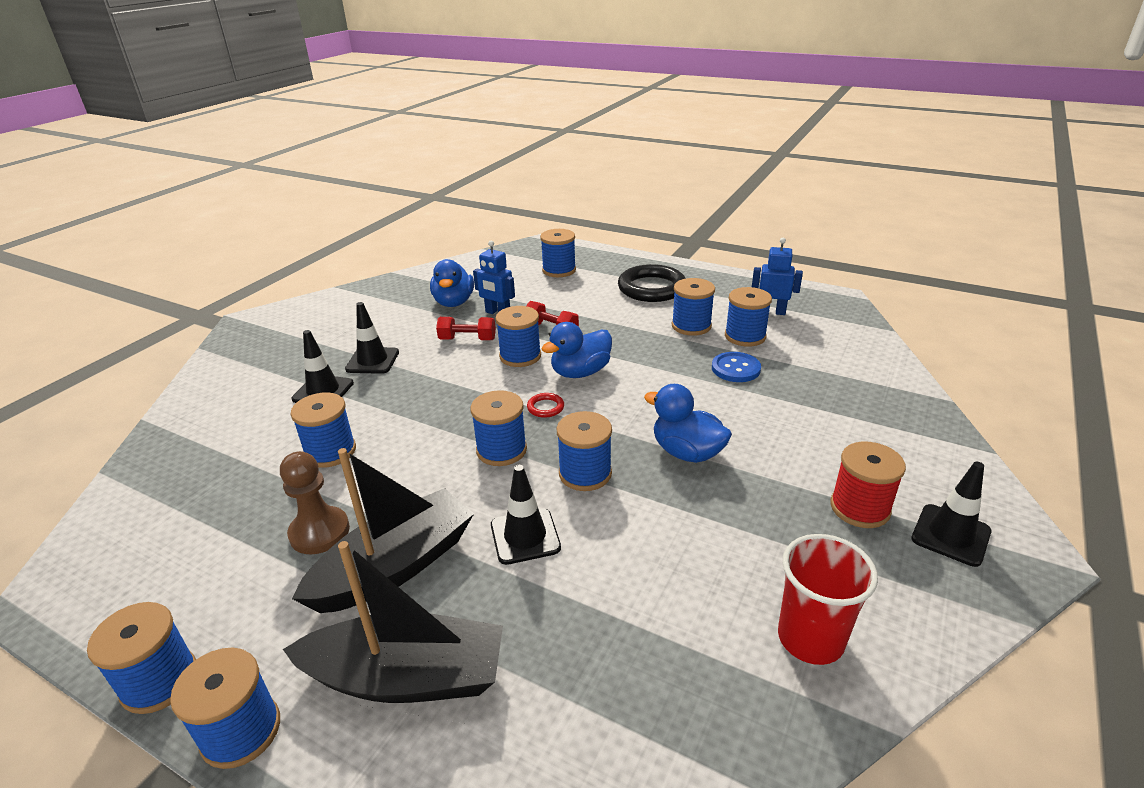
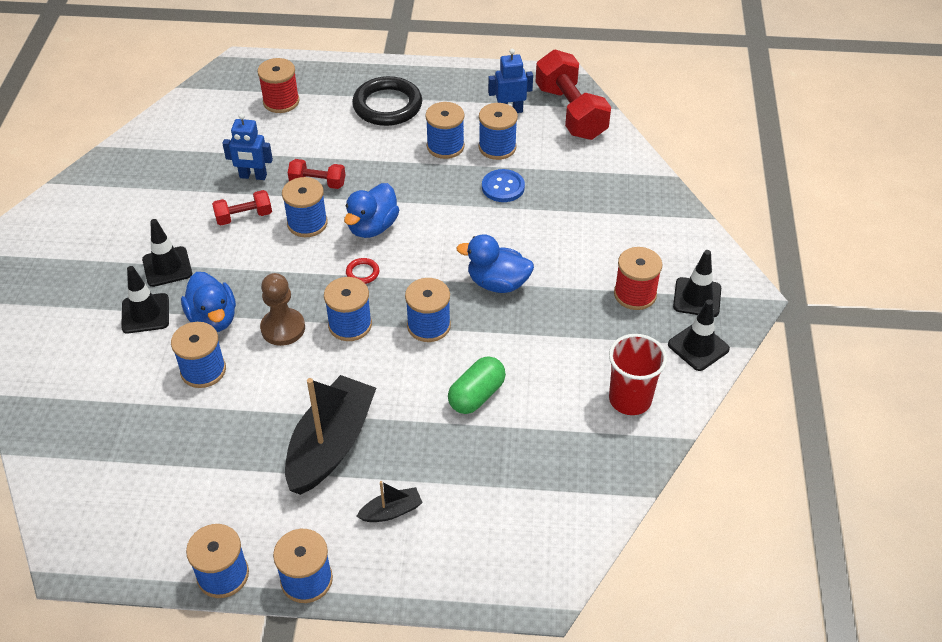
camera: 25 degrees left, 15 degrees up
(319, 532) = (251, 439): brown pawn -> brown pawn (283, 328)
(407, 677) = (391, 511): black boat -> black boat, size x0.45
(454, 302) = (198, 173): blue duck -> blue duck (213, 319)
(525, 536) = (412, 391): black traffic cone -> black traffic cone (698, 347)
(559, 270) = (281, 102): blue spool -> red spool
(599, 565) = (476, 395): none -> green capsule
(838, 324) = (570, 112): none -> red dumbbell

